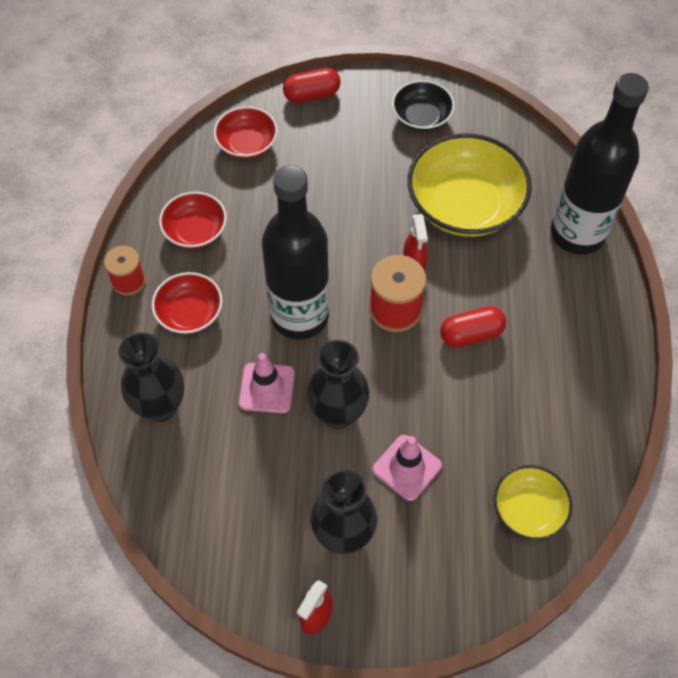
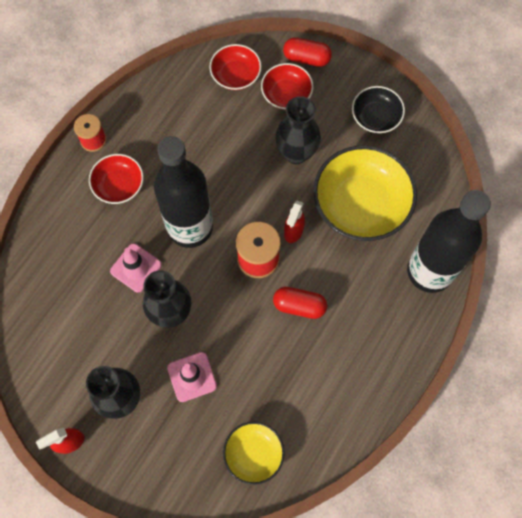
camera: 30 degrees right, 10 degrees up
(160, 406) = (60, 242): black vase -> black vase (296, 153)
(195, 231) = (159, 125): red bowl -> red bowl (286, 94)

